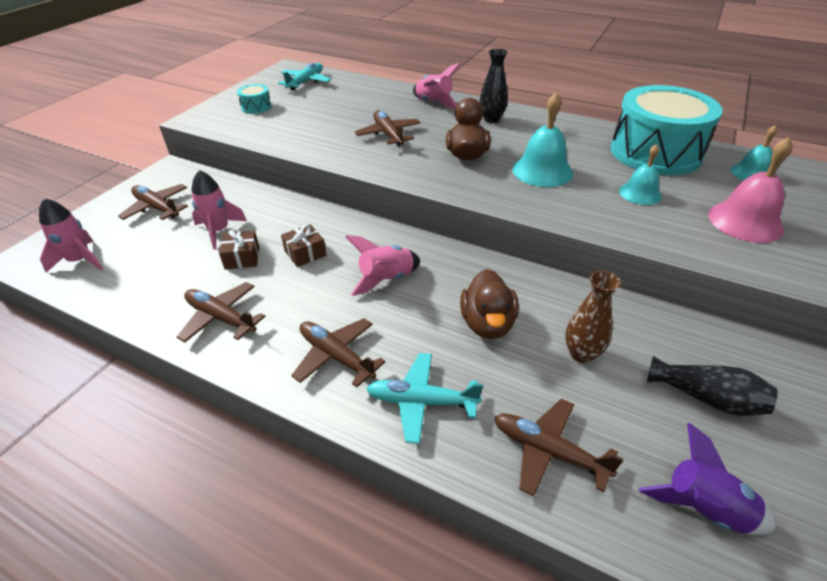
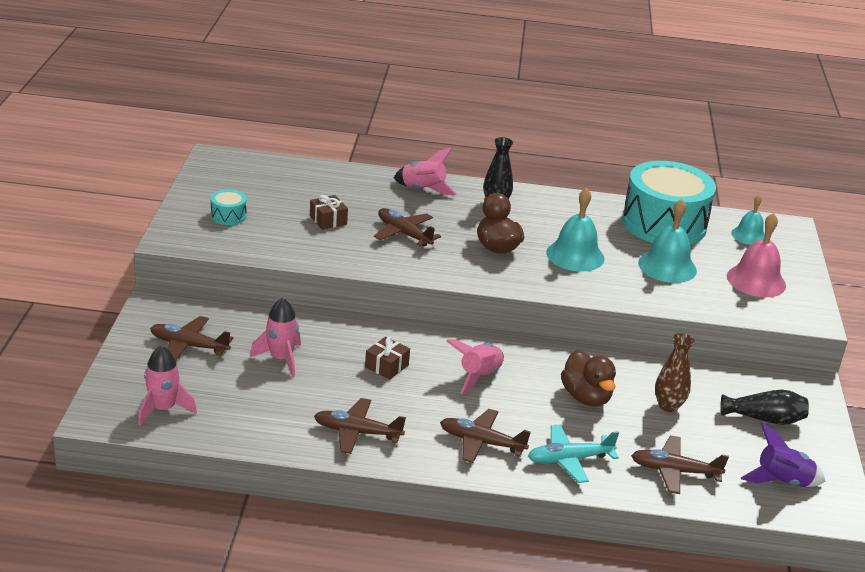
camera: 25 degrees left, 10 degrees down
(242, 257) = (329, 380): brown gift -> brown gift (328, 220)
(306, 82) = (256, 176): turquoise plane -> none
(640, 193) = (667, 266): turquoise bell -> turquoise bell, size x1.57

